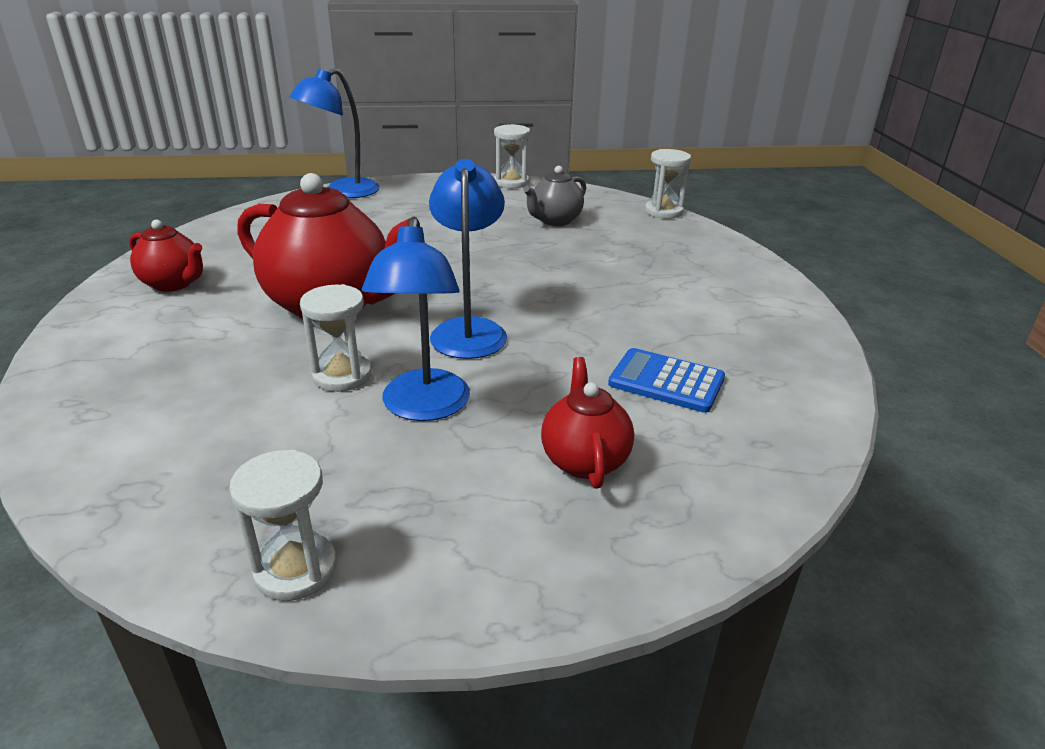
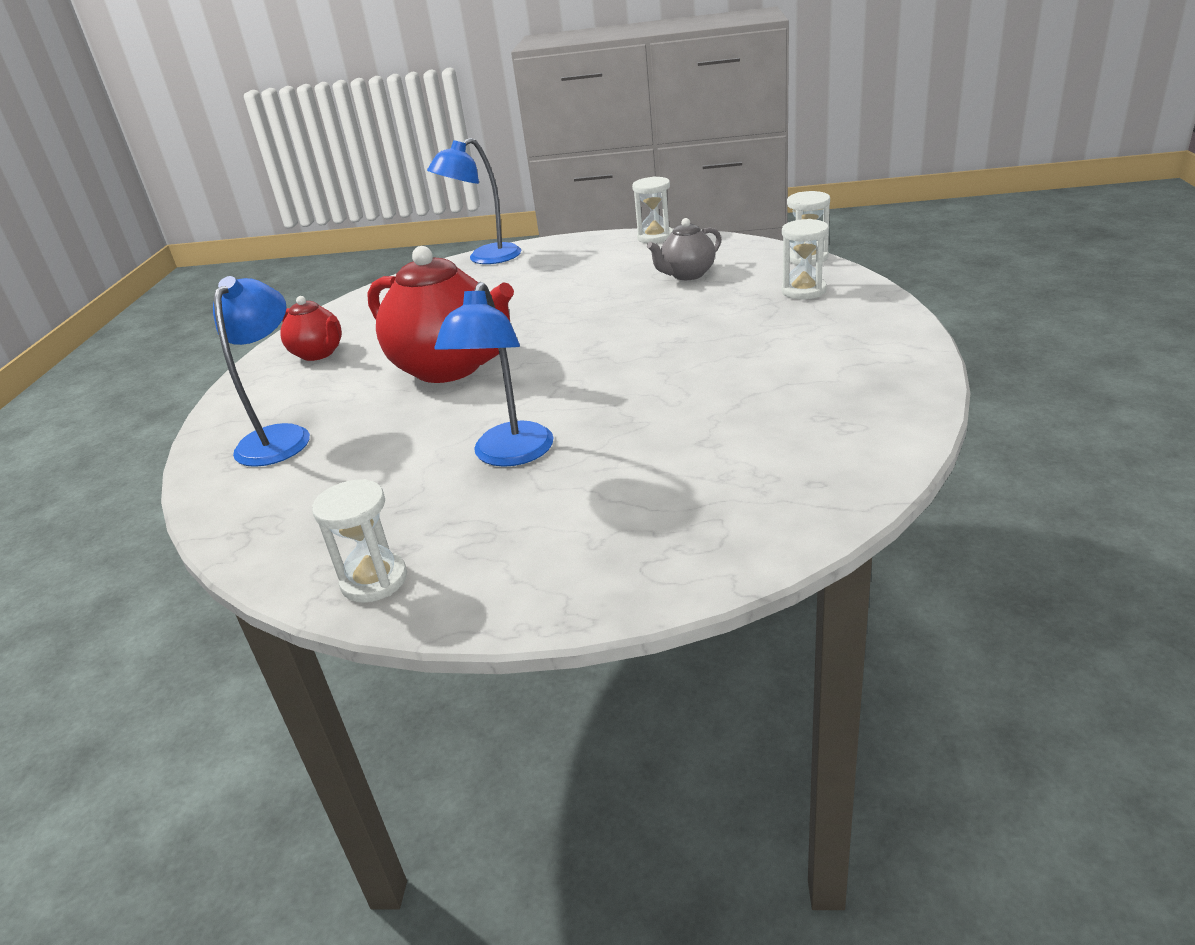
camera: 15 degrees right, 0 degrees up
(342, 375) = (445, 429): white hourglass -> white hourglass (803, 291)
(469, 330) = (569, 386): blue lamp -> blue lamp (280, 437)
(584, 460) = (640, 498): red teapot -> none
(666, 381) = (743, 428): blue calculator -> none

